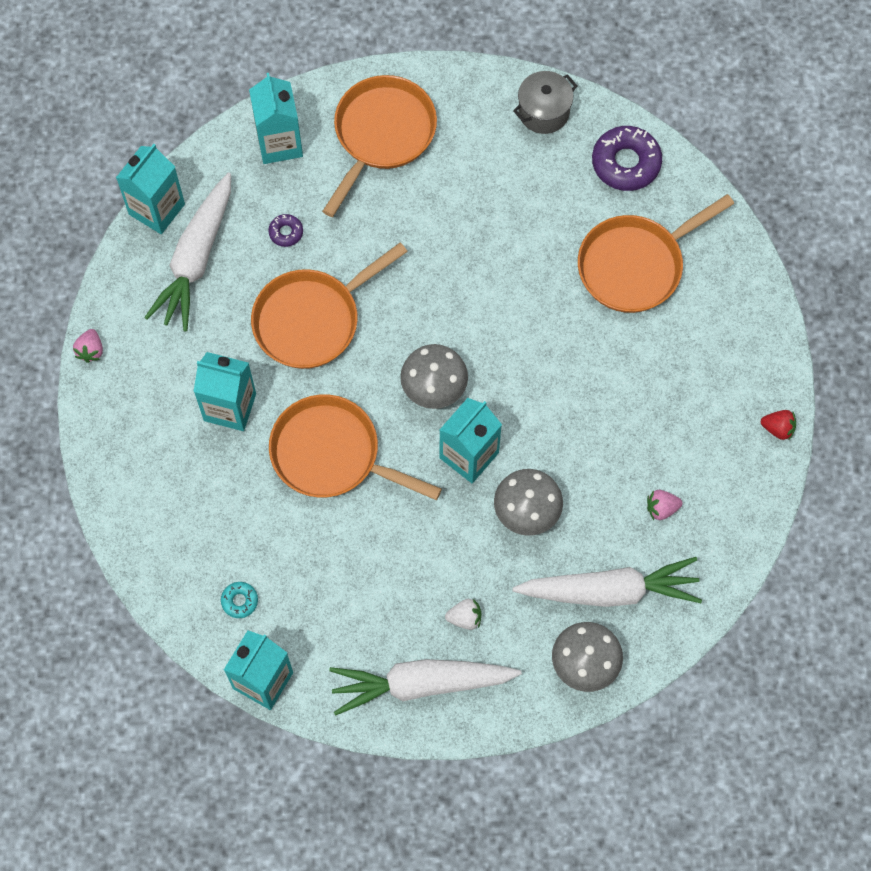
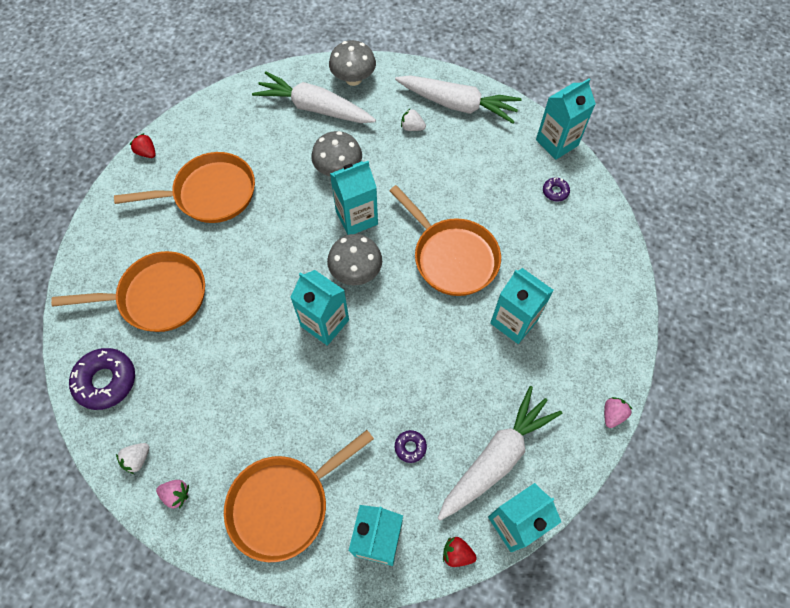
camera: 155 degrees left, 5 degrees down
(201, 162) = (457, 553): none -> red strawberry
(239, 601) = (555, 191): turquoise donut -> purple donut
(312, 319) = (421, 362): orange pan -> orange pan (210, 194)
(437, 315) = (325, 323): none -> turquoise carton
(543, 112) = (137, 459): grey pot -> white strawberry
(661, 508) = (252, 138): pink strawberry -> pink strawberry (176, 494)

